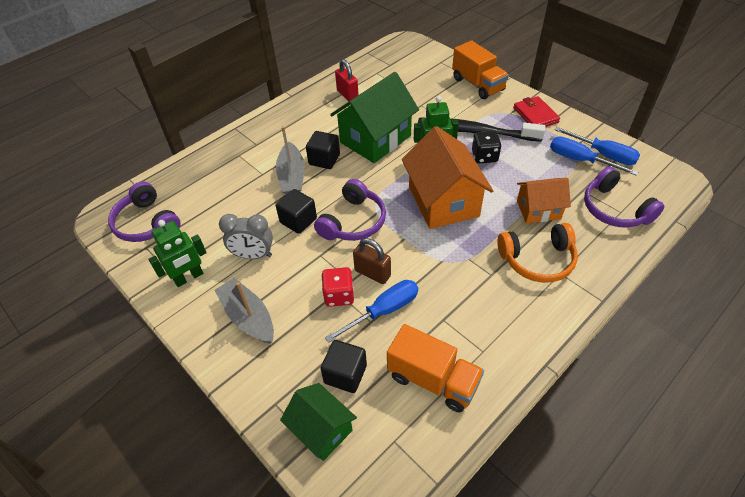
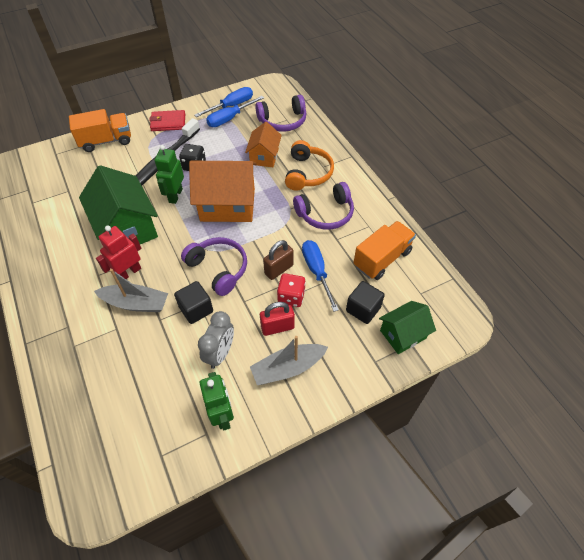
camera: 75 degrees left, 5 degrees up
(147, 223) = (125, 452): purple headphones -> purple headphones (325, 213)
(324, 159) = (129, 272): black cube -> red robot
(347, 95) = (48, 233): red padlock -> red padlock (277, 327)

